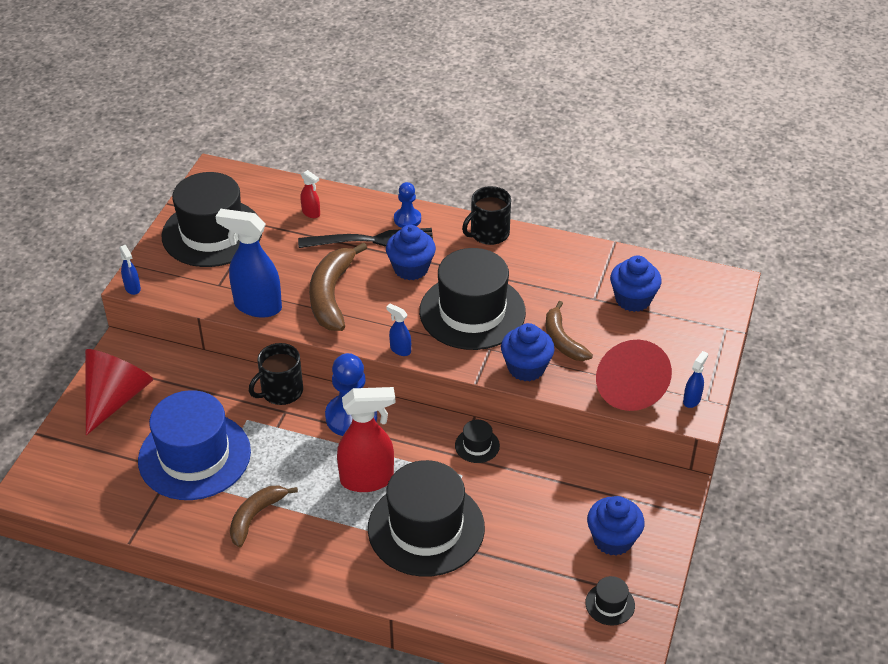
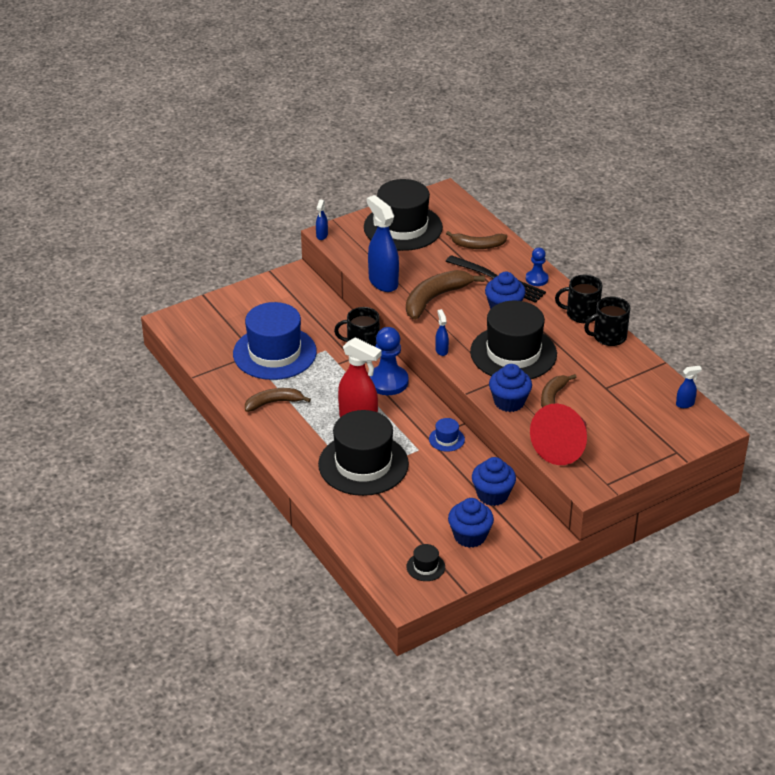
camera: 40 degrees right, 5 degrees down
(116, 398) = (264, 299): red cone -> none
(311, 213) = (478, 245): red spray bottle -> brown banana
(477, 445) = (446, 439): black hat -> blue hat
(539, 243) = (608, 337): none -> black mug
(633, 299) = (632, 402): blue cupcake -> blue cupcake (492, 495)
(692, 400) = (597, 478): blue spray bottle -> blue spray bottle (685, 404)

